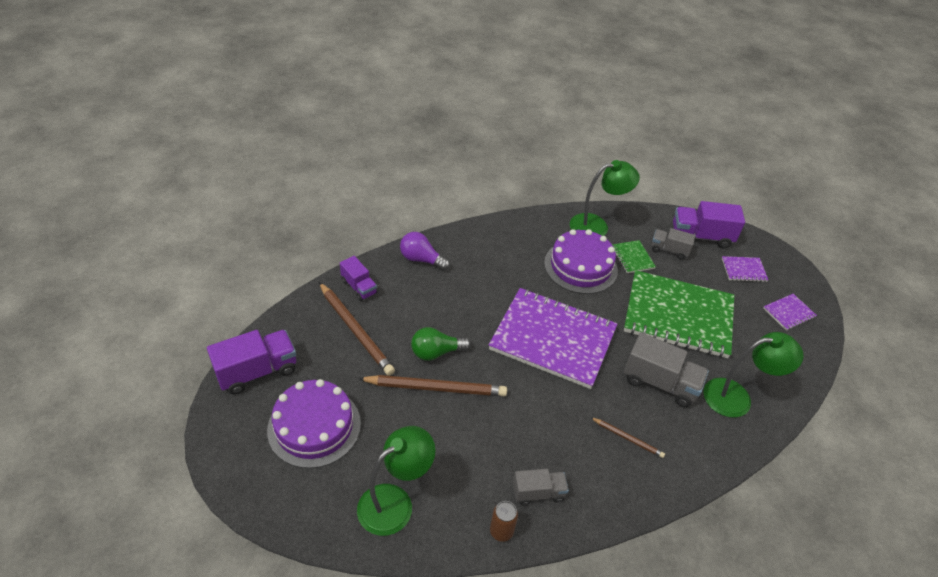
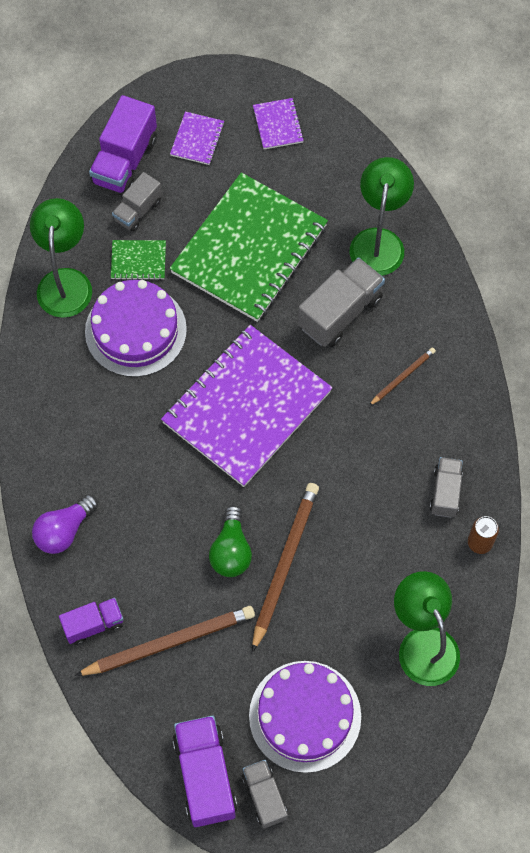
camera: 70 degrees left, 20 degrees up
(245, 412) = (264, 796): none -> grey truck

